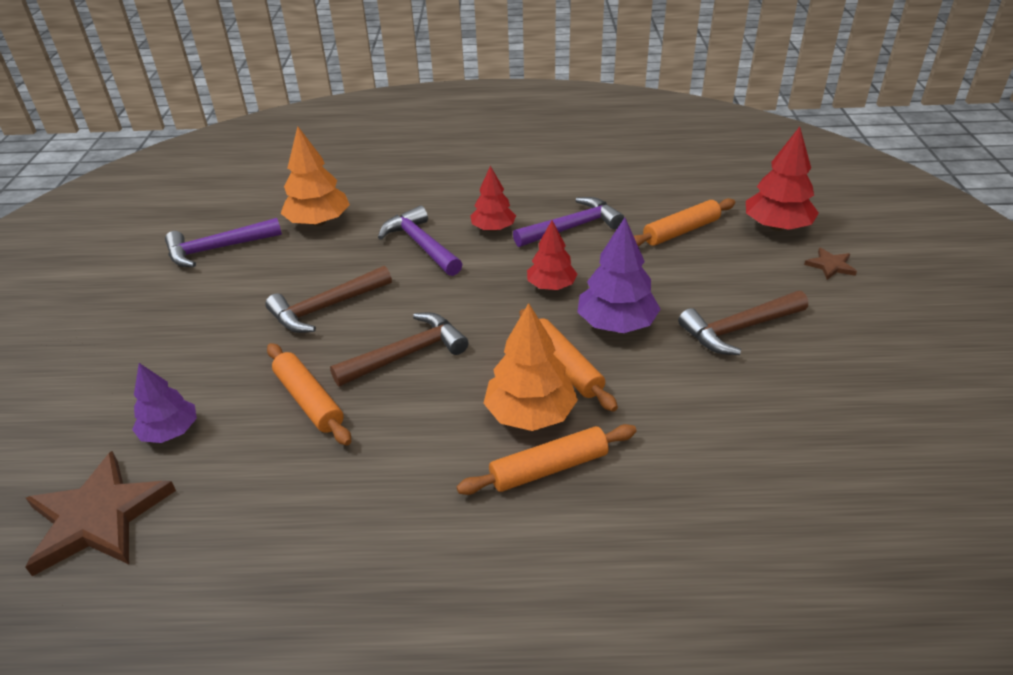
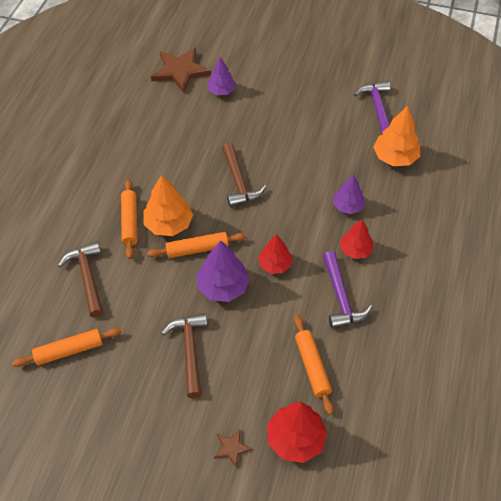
camera: 105 degrees right, 15 degrees up
(309, 400) = (220, 139): orange rolling pin -> orange rolling pin (69, 350)
(326, 308) = (296, 152): brown hammer -> brown hammer (87, 278)
(421, 245) = (348, 206): purple hammer -> purple tree

